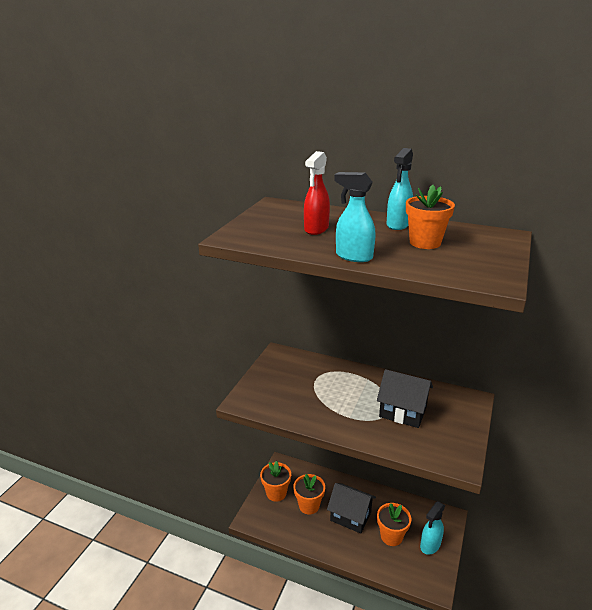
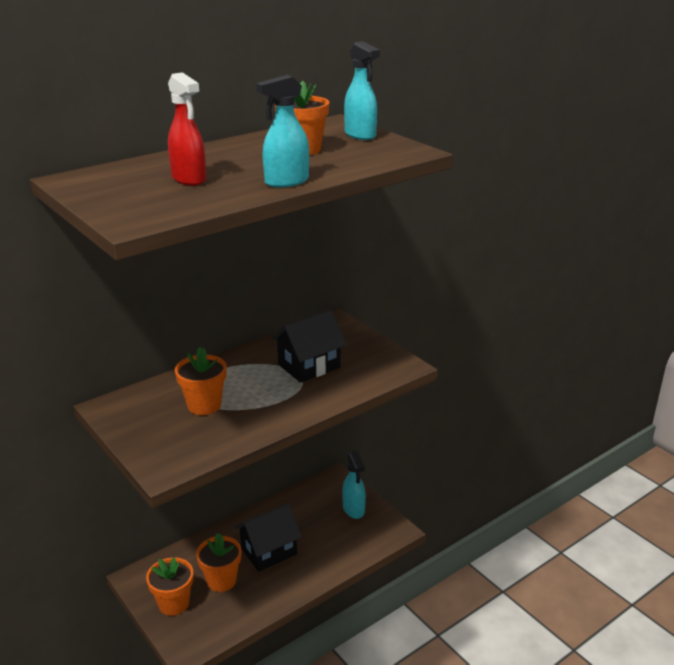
camera: 60 degrees left, 0 degrees up
(391, 536) = (320, 532): orange flower pot -> orange flower pot (204, 405)
(398, 224) = (243, 147): turquoise spray bottle -> turquoise spray bottle (360, 135)

